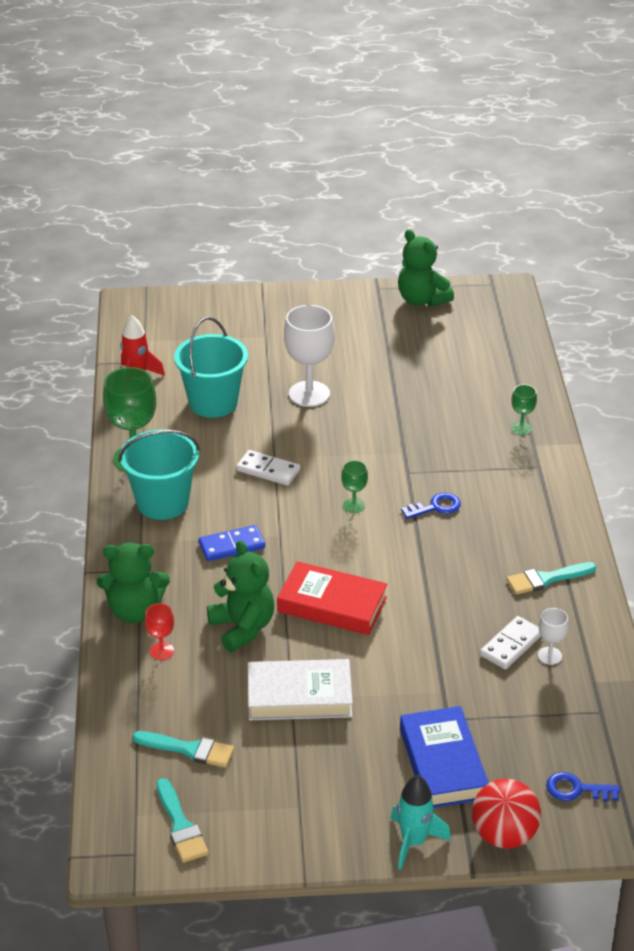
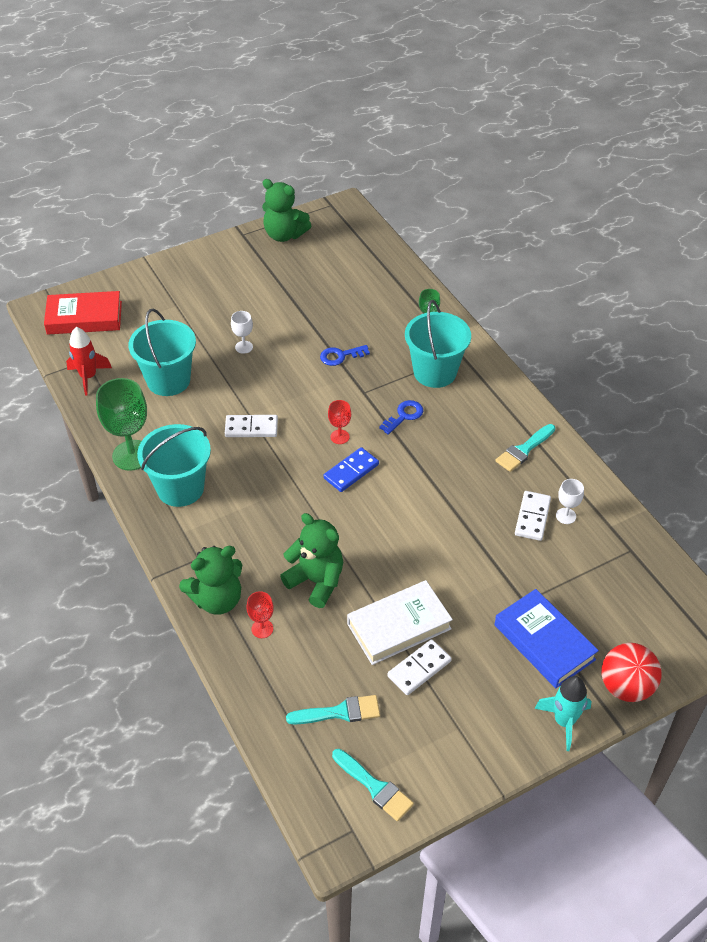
camera: 25 degrees left, 10 degrees up
(232, 546) = (262, 508): blue domino -> blue domino (351, 471)
(294, 740) = (419, 669): none -> white domino
(309, 394) = (244, 347): white goblet -> white goblet, size x0.49
(332, 604) = (375, 533): red book -> red book (84, 318)
(354, 506) = (339, 437): green goblet -> red goblet
(498, 476) = (435, 372): none -> turquoise bucket
(576, 789) = (653, 624): blue key -> blue key (340, 356)

